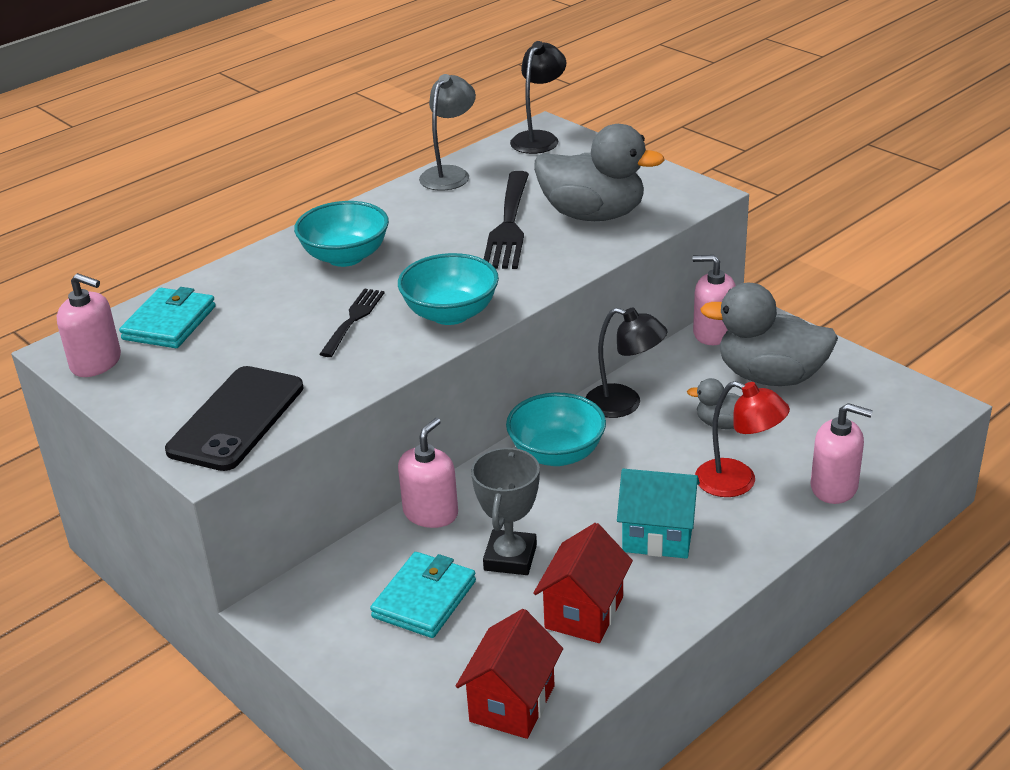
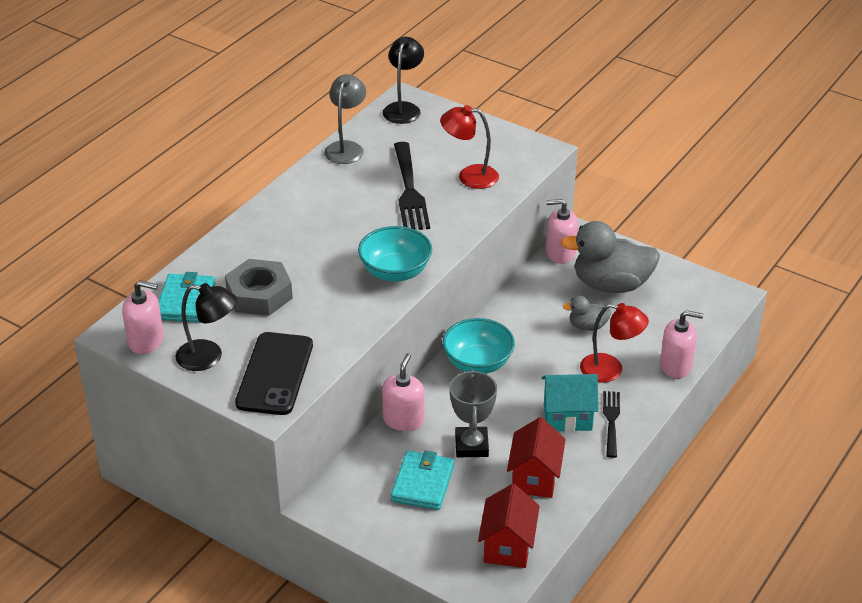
camera: 15 degrees left, 5 degrees up
(264, 324) = (259, 294): none -> grey nut
(345, 257) = (296, 230): turquoise bowl -> none
(353, 320) = (325, 285): black fork -> black fork (611, 421)
(593, 215) = (469, 176): grey duck -> red lamp
(624, 404) = (514, 318): black lamp -> black lamp (209, 357)

